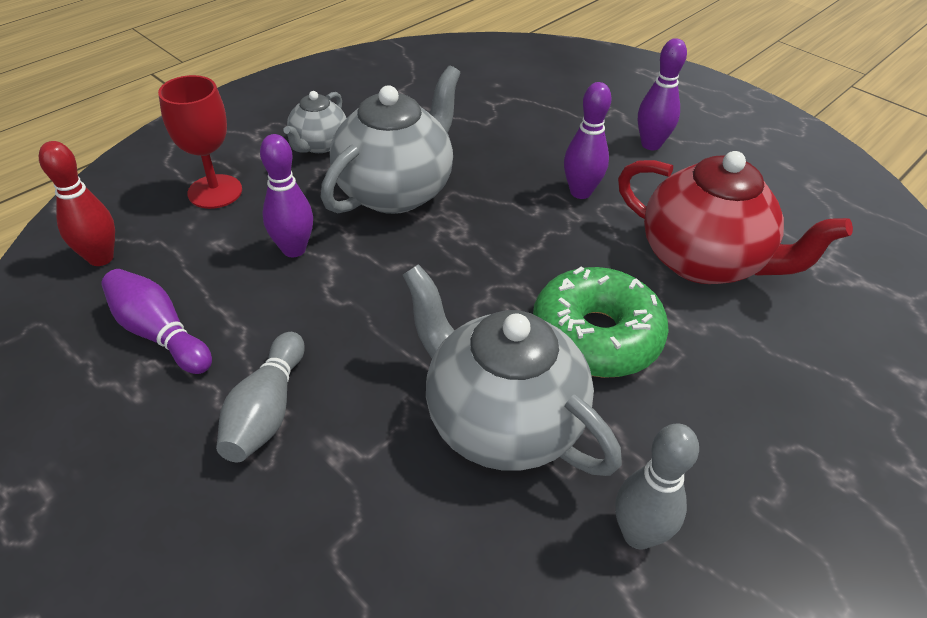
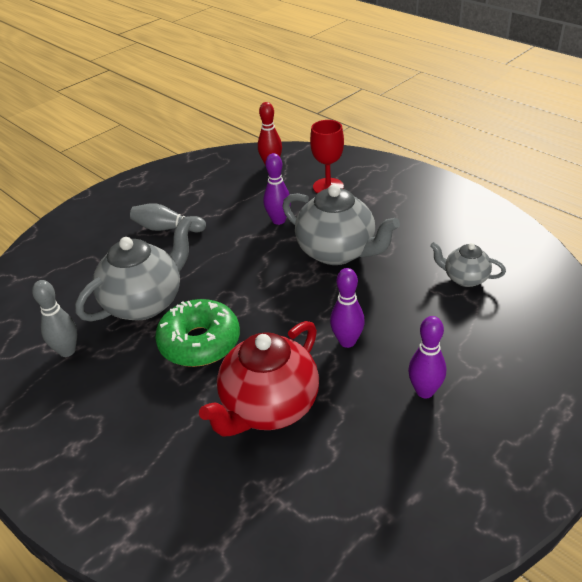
camera: 95 degrees right, 5 degrees down
(159, 333) = (218, 191): purple bowling pin -> none
(319, 145) = (383, 216): grey teapot -> grey teapot (464, 278)

